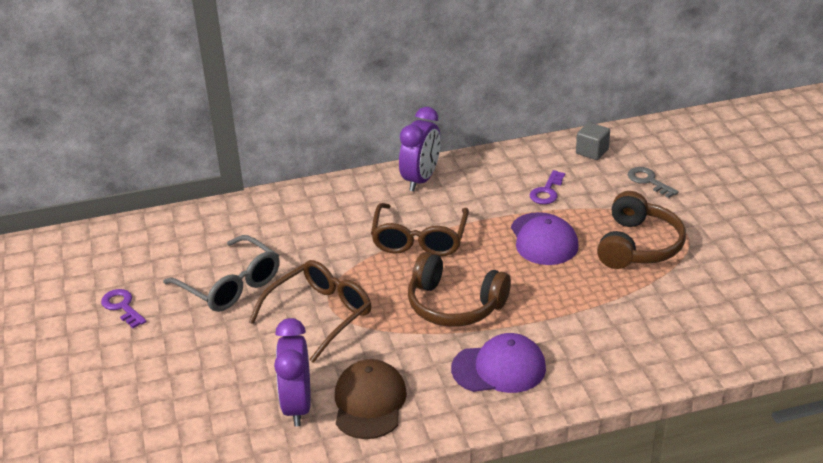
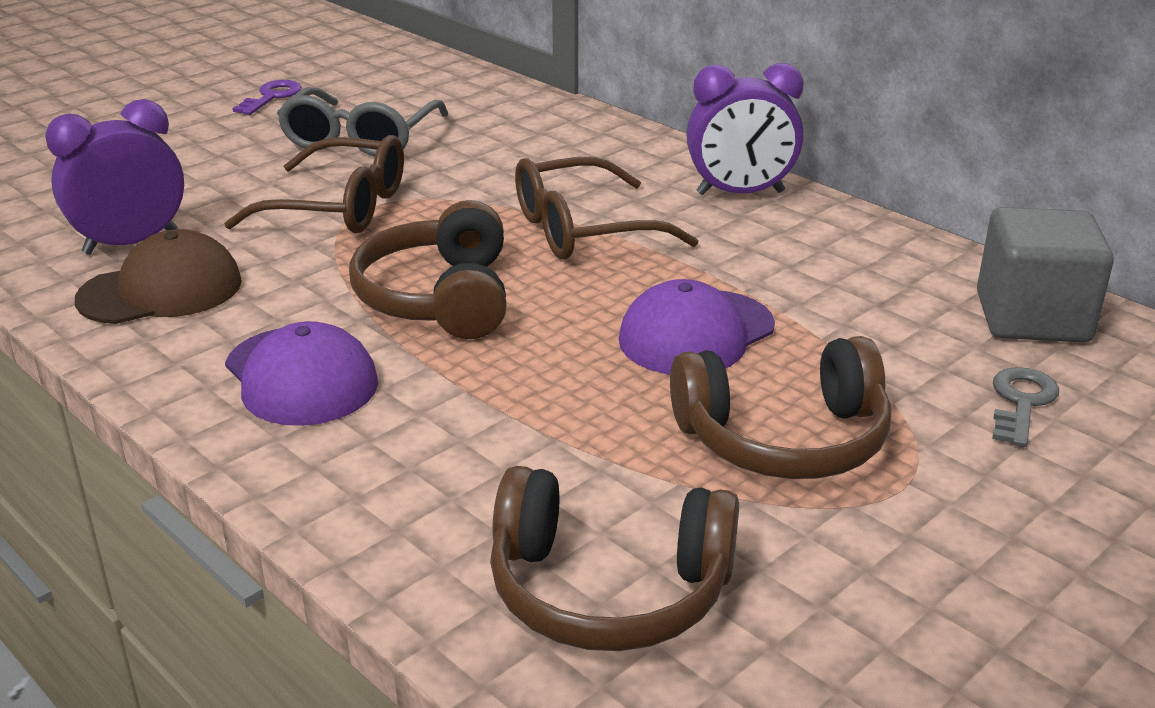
camera: 60 degrees right, 5 degrees down
(547, 191) = (844, 303): purple key -> none
(592, 151) = (1032, 318): grey cube -> grey cube, size x1.77
(708, 321) = (608, 589): none -> brown headphones

